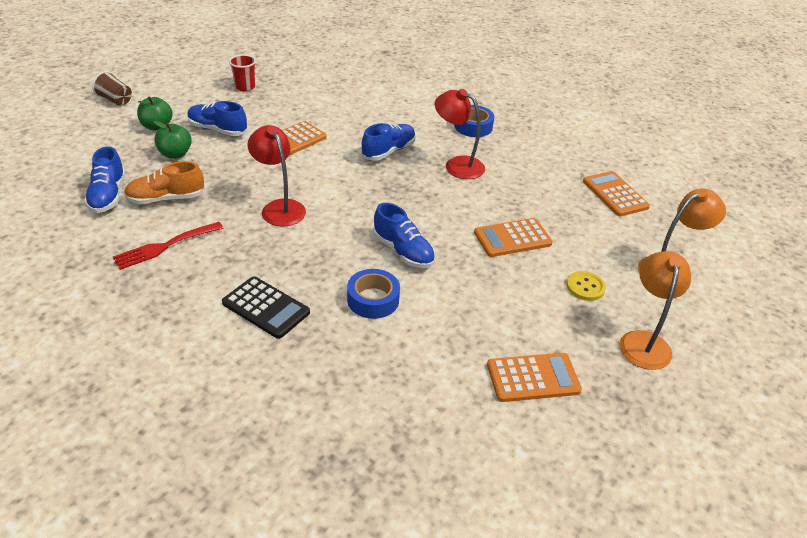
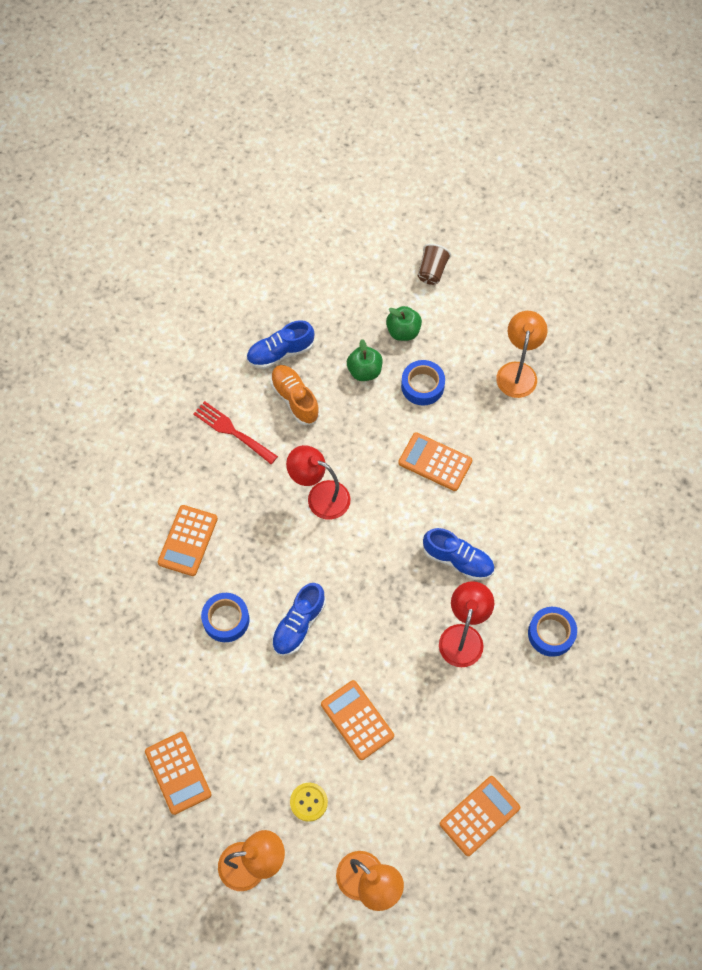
camera: 75 degrees right, 25 degrees up
(217, 130) = (422, 386): blue shoe -> blue tape
(245, 87) = (518, 371): red cup -> orange lamp
(266, 308) = (188, 540): black calculator -> orange calculator
(279, 207) = (320, 496): red lamp -> red lamp turned 105 degrees counterclockwise

